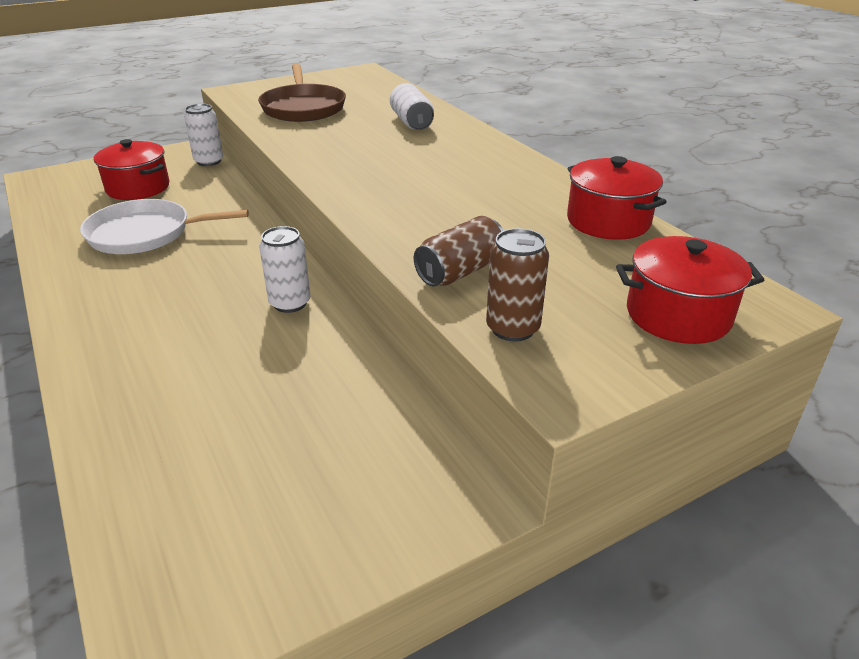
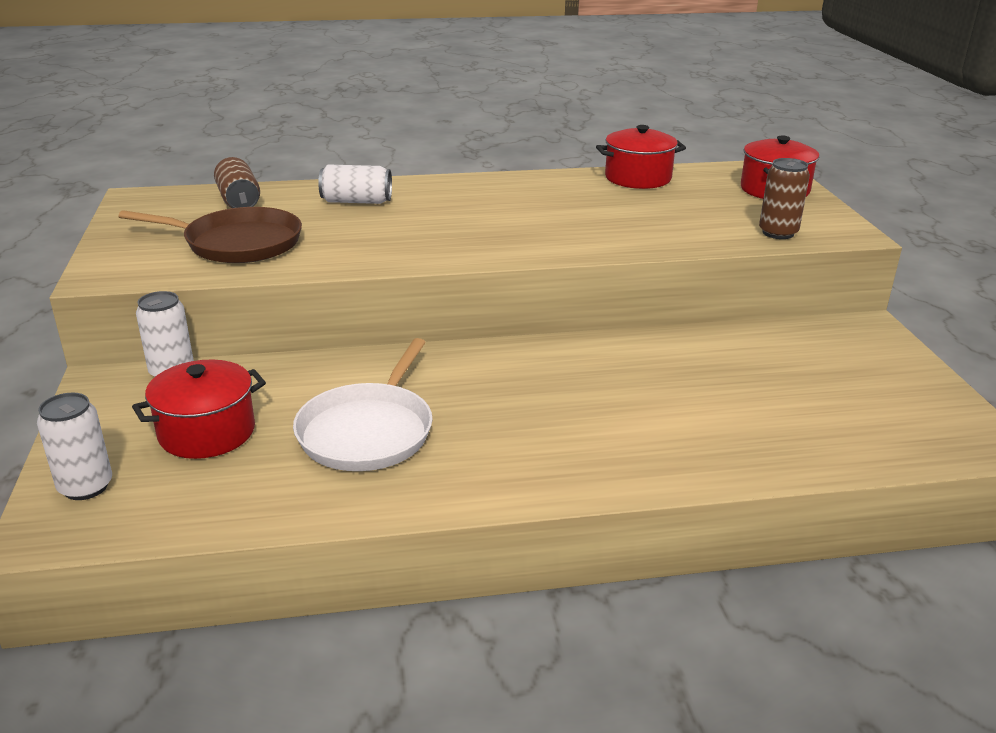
camera: 70 degrees left, 5 degrees down
(290, 303) = (592, 357): white can -> white can (86, 487)
(460, 271) = (693, 234): brown can -> brown can (239, 201)

